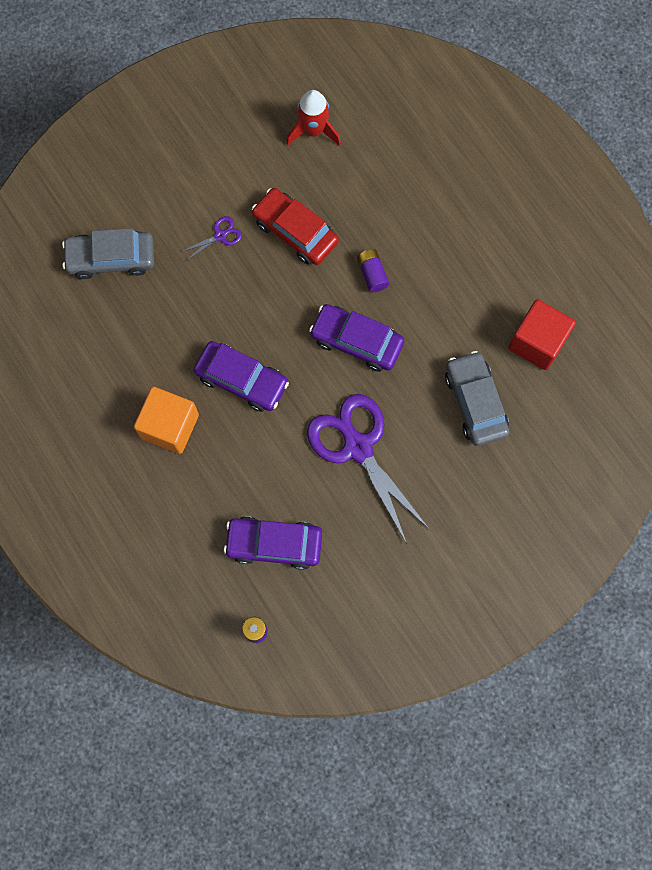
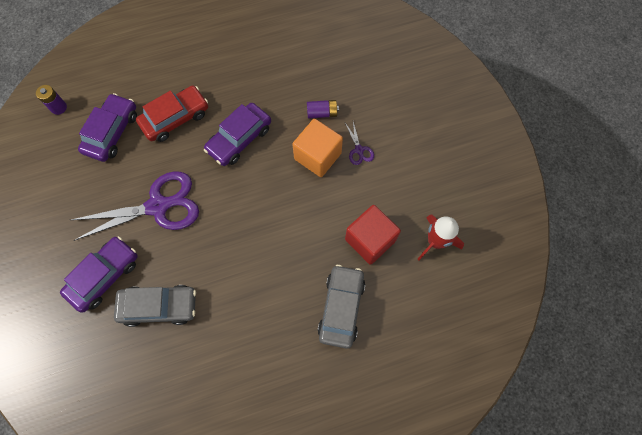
camera: 105 degrees right, 5 degrees down
(111, 258) = (360, 75): grey car -> grey car (341, 308)
(170, 426) = (222, 86): orange cube -> orange cube (317, 156)
(295, 231) = (348, 205): red car -> red car (175, 118)
(356, 341) = (242, 227): purple car -> purple car (104, 276)
(372, 274) = (294, 254): purple battery -> purple battery (322, 113)
(537, 342) = (191, 377): red cube -> red cube (370, 240)

